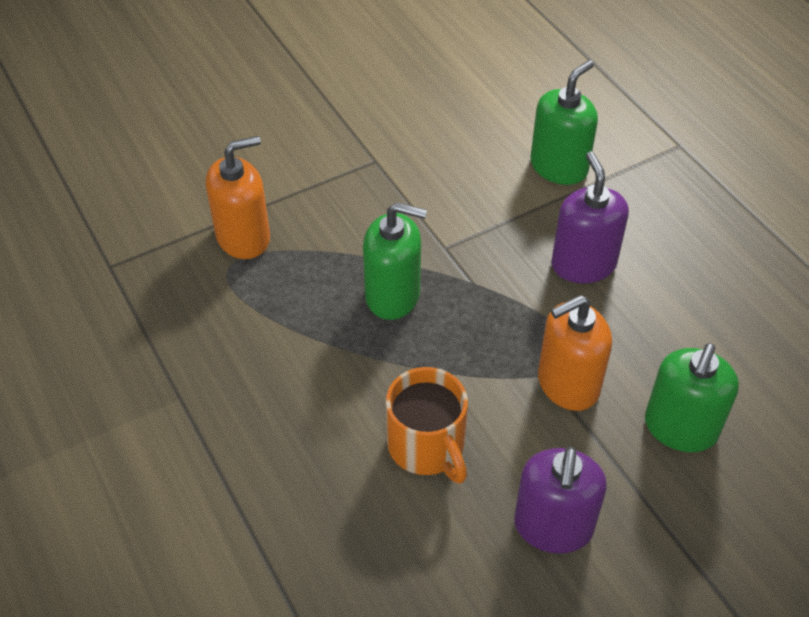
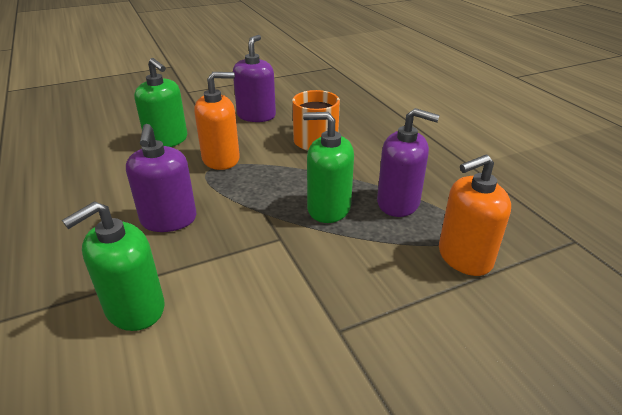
camera: 175 degrees left, 15 degrees down
(303, 311) = (398, 203): none -> purple soap dispenser
(680, 428) = (167, 140): green soap dispenser -> green soap dispenser turned 105 degrees clockwise

